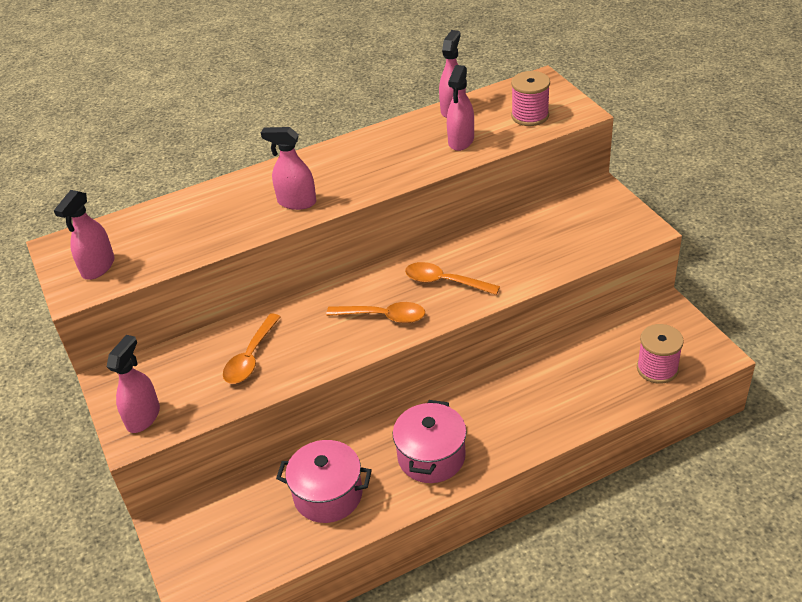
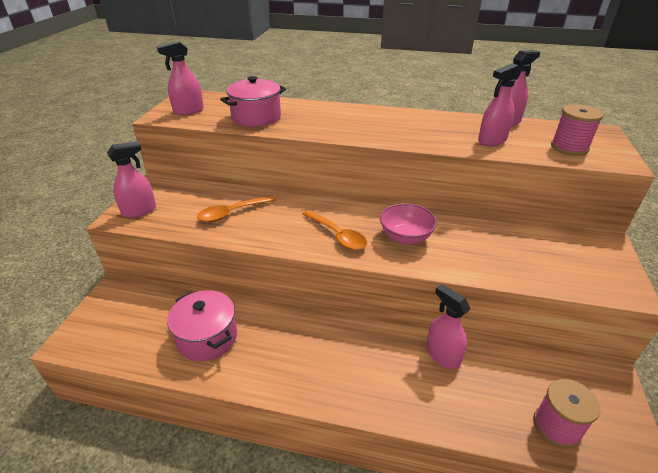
camera: 35 degrees right, 5 degrees down
(296, 202) = (334, 127): pink spray bottle -> pink spray bottle (442, 355)
(431, 456) = (297, 362): pink pot -> pink pot (256, 117)
(444, 282) = (405, 237): orange spoon -> pink bowl

